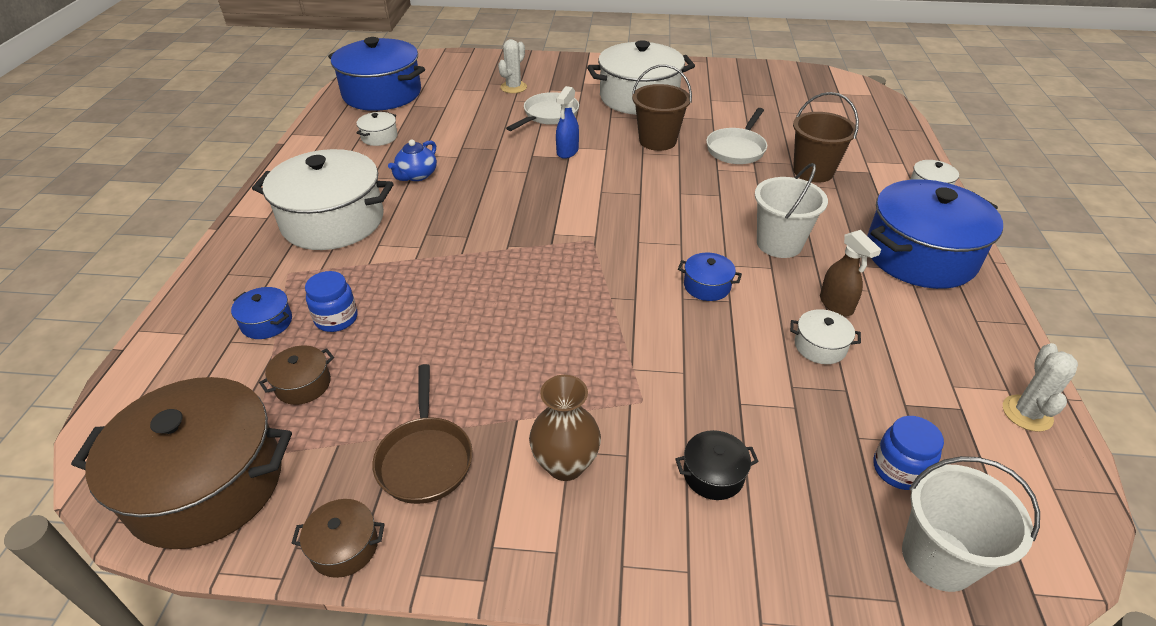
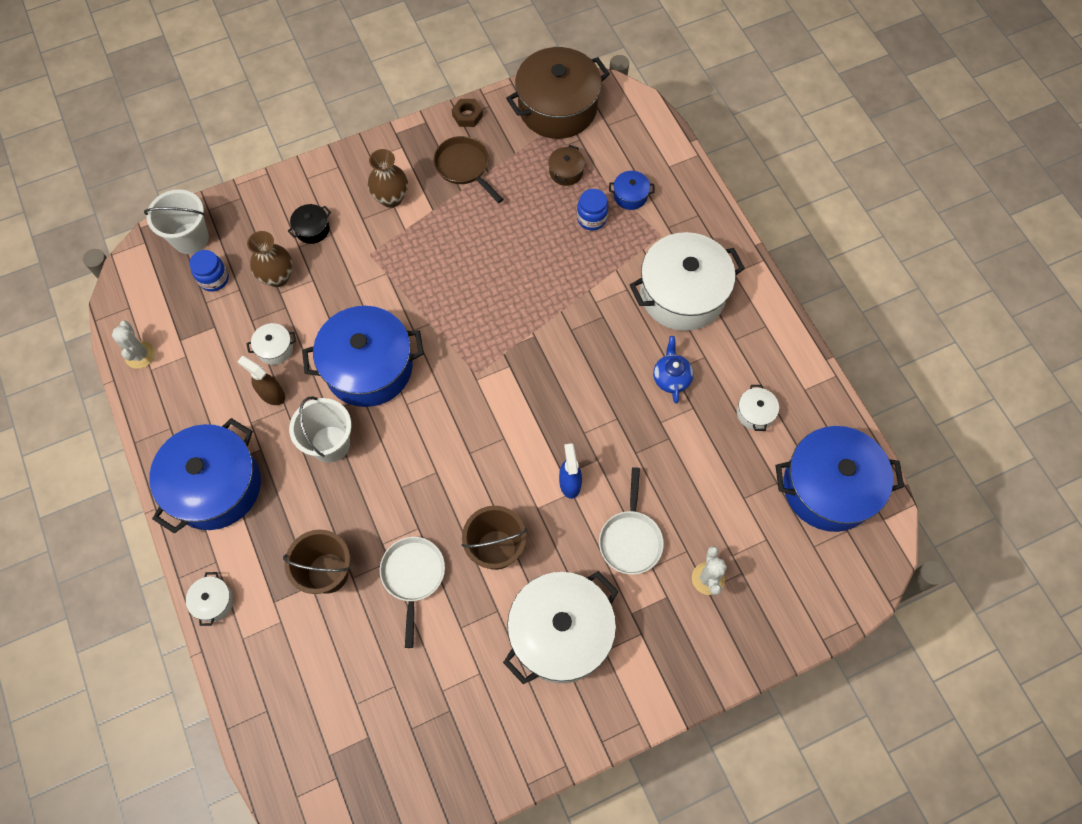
camera: 150 degrees right, 25 degrees up
(344, 547) = (467, 116): brown pot -> brown nut
(707, 286) = (369, 367): blue pot -> blue pot, size x2.39
(792, 428) = (278, 277): none -> brown vase

